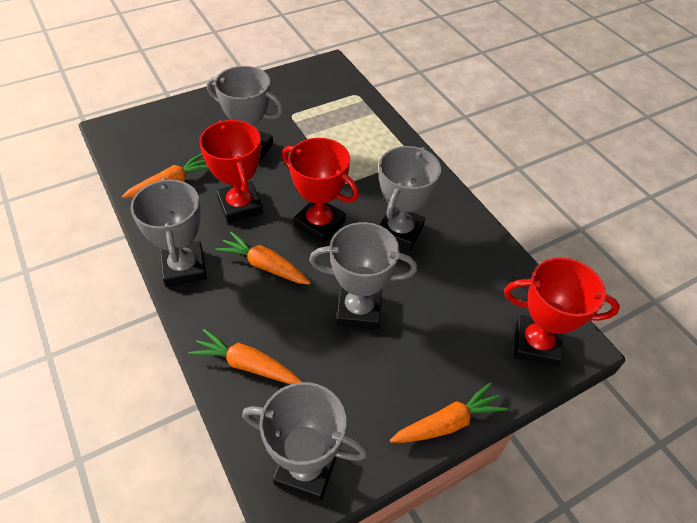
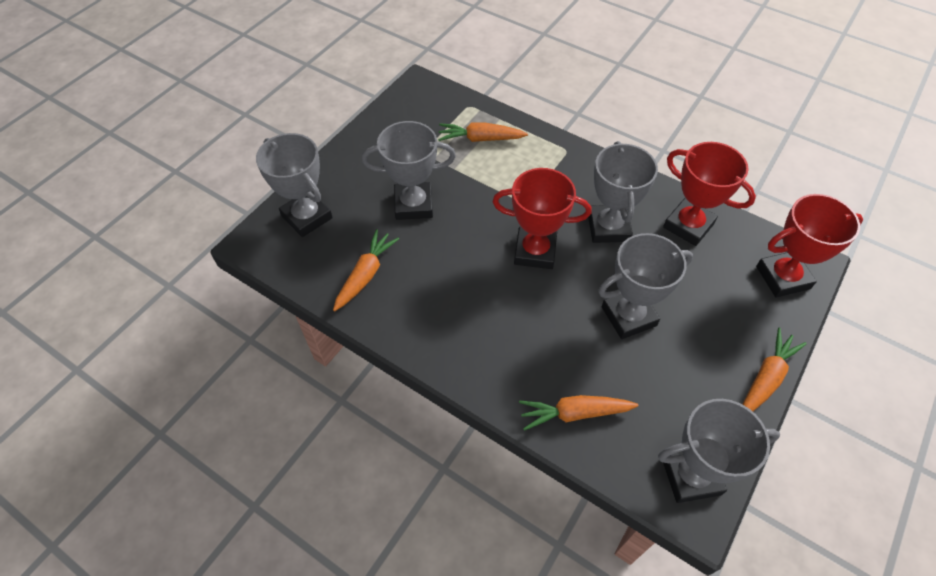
camera: 25 degrees left, 5 degrees up
(184, 268) = (447, 352): grey trophy -> grey trophy (307, 217)
(240, 206) = (450, 267): red trophy -> red trophy (688, 225)
(264, 265) = (518, 314): orange carrot -> orange carrot (480, 139)

